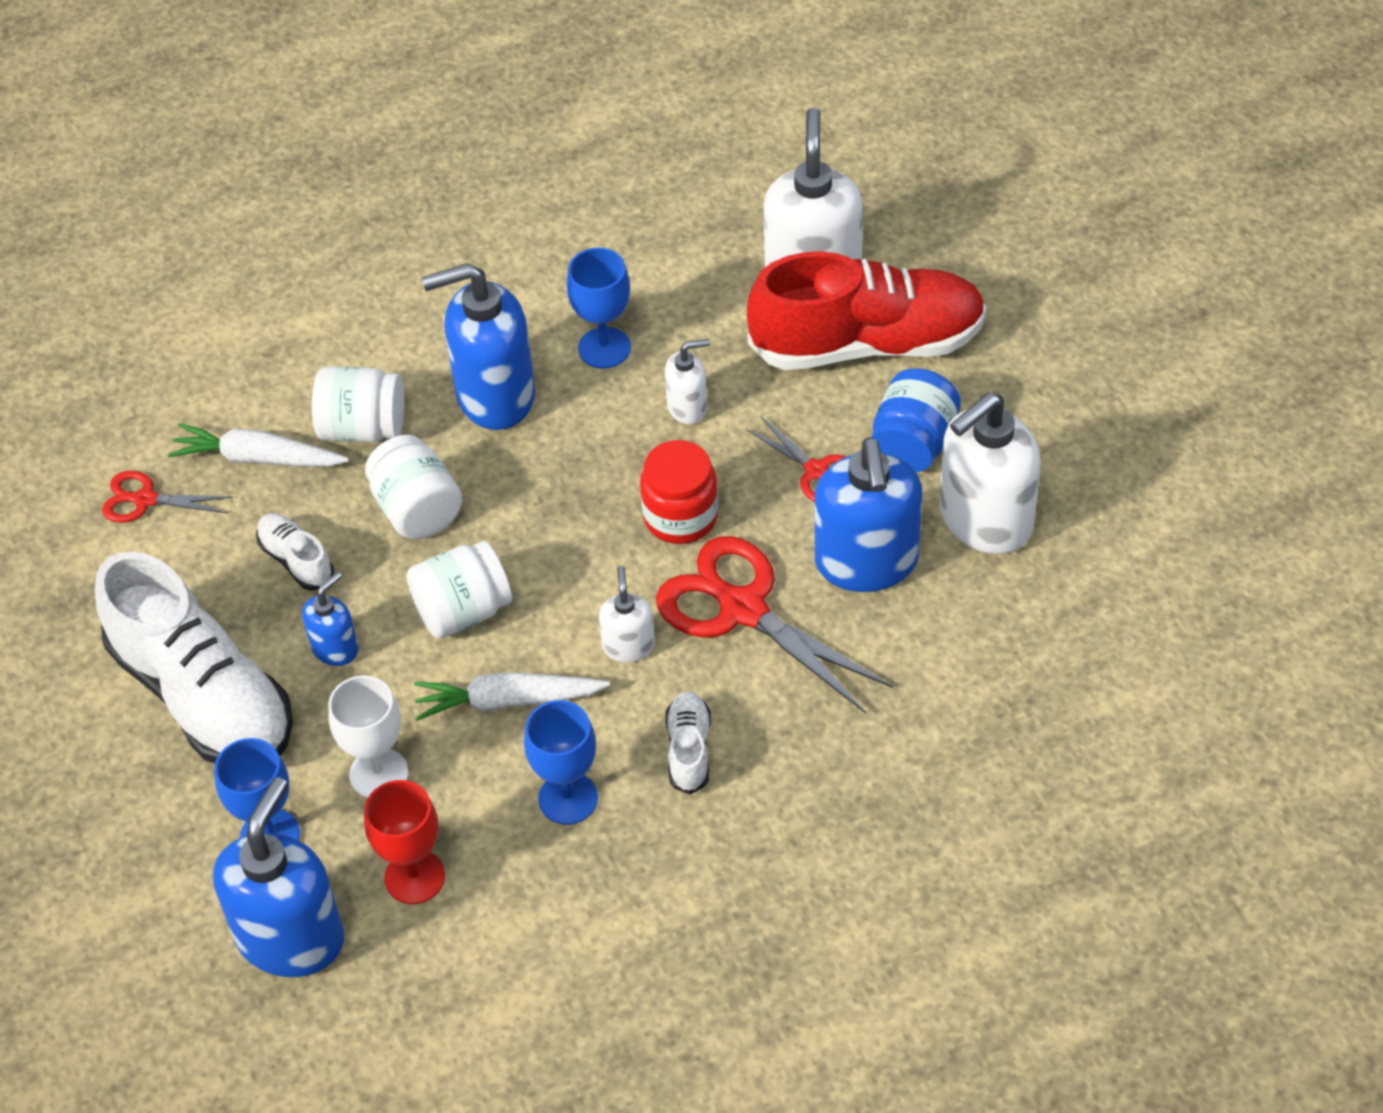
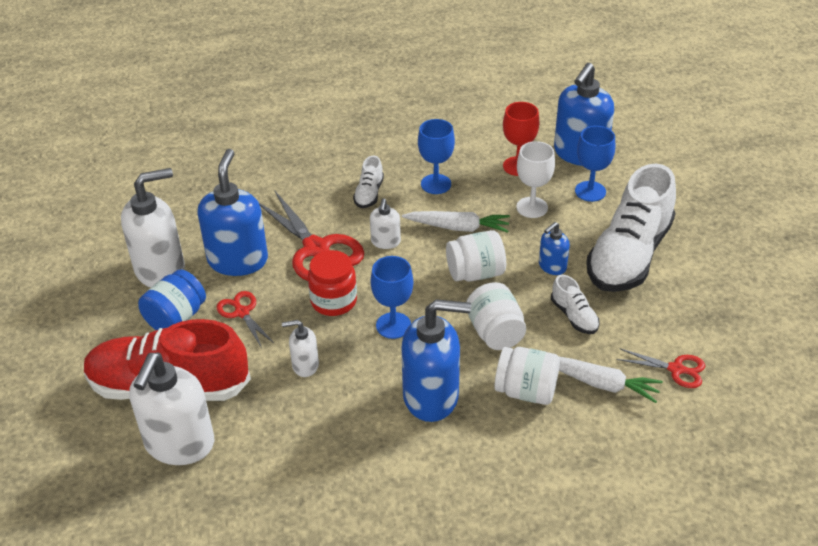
camera: 170 degrees left, 10 degrees down
(203, 695) = (629, 255): white shoe -> white shoe turned 120 degrees counterclockwise
(604, 348) = (347, 417): blue goblet -> blue goblet (393, 325)

